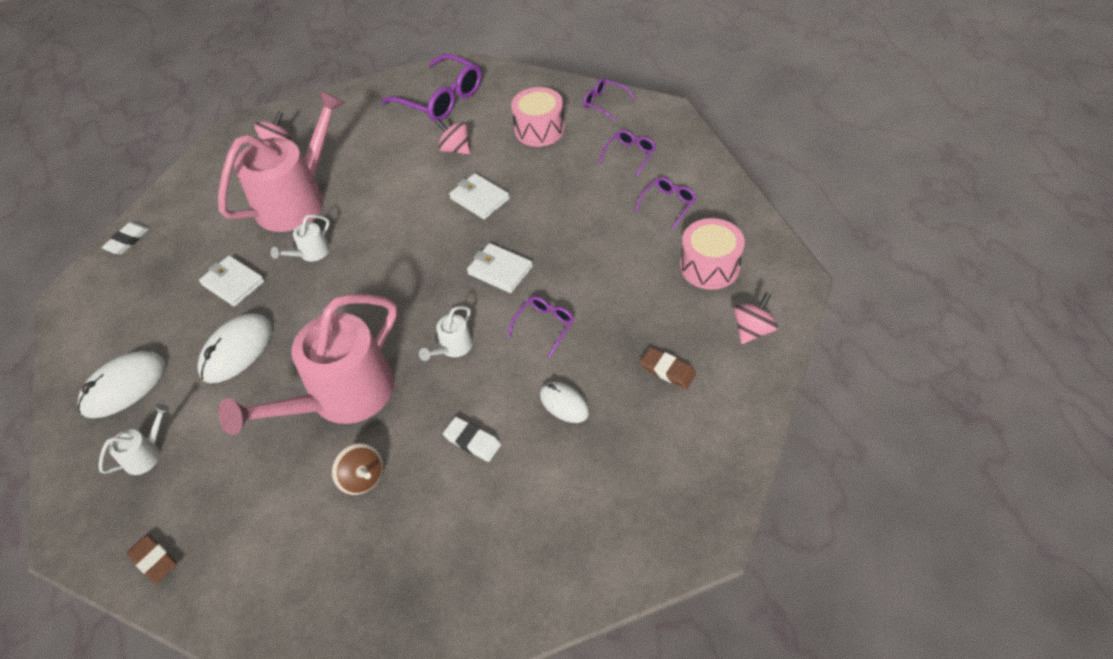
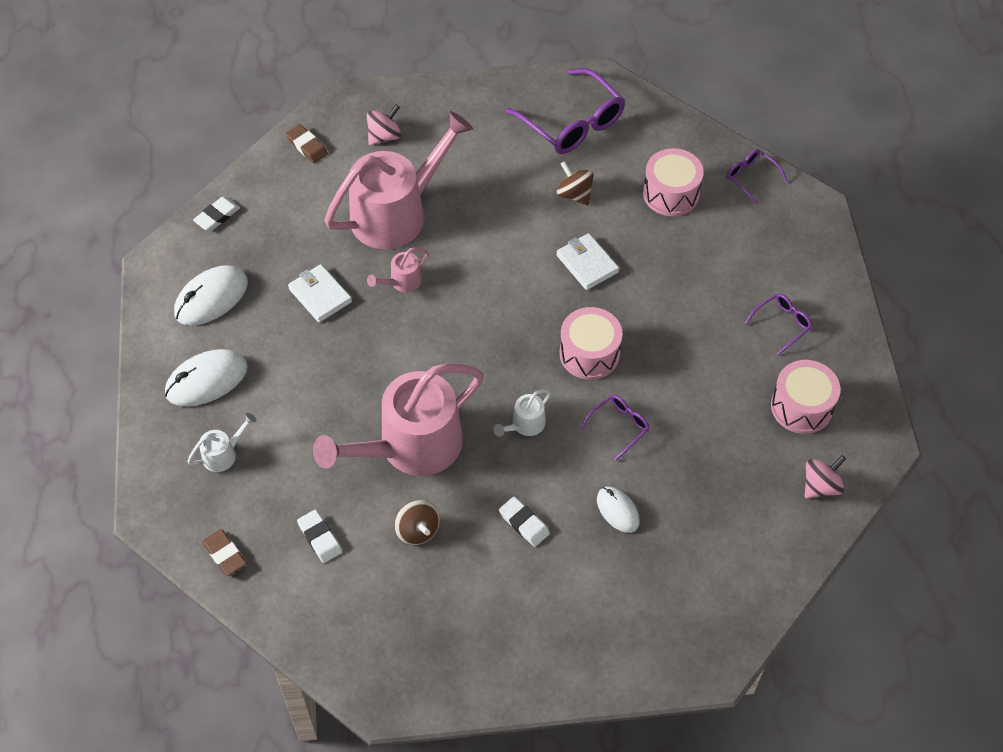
camera: 10 degrees right, 5 degrees up
(237, 350) = (316, 371): white mouse -> white mouse (211, 298)
(258, 514) = (320, 538): none -> white eraser
(311, 253) = (402, 282): white watering can -> pink watering can
(455, 149) = (574, 194): pink spinning top -> brown spinning top
(500, 270) = (589, 354): white wallet -> pink drum
(630, 155) = (760, 253): purple glasses -> none
(668, 370) = (725, 504): brown eraser -> brown eraser (307, 146)

